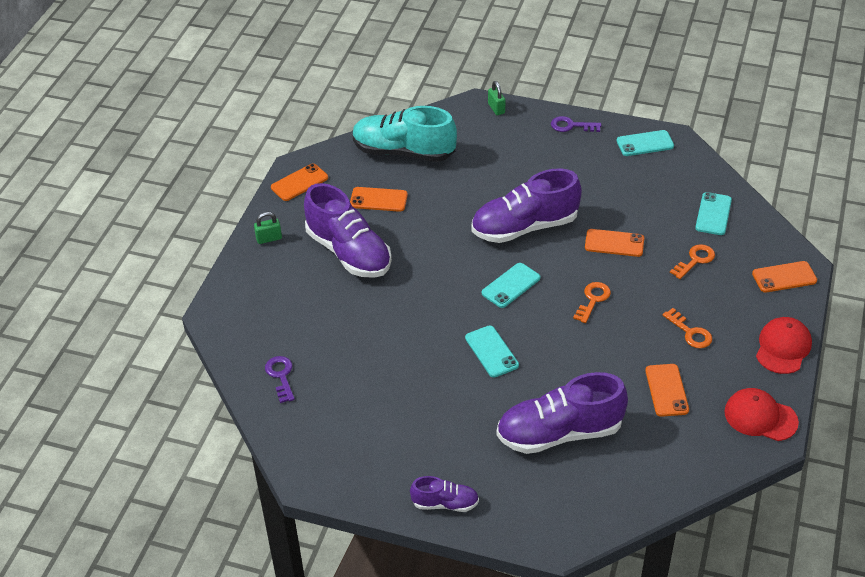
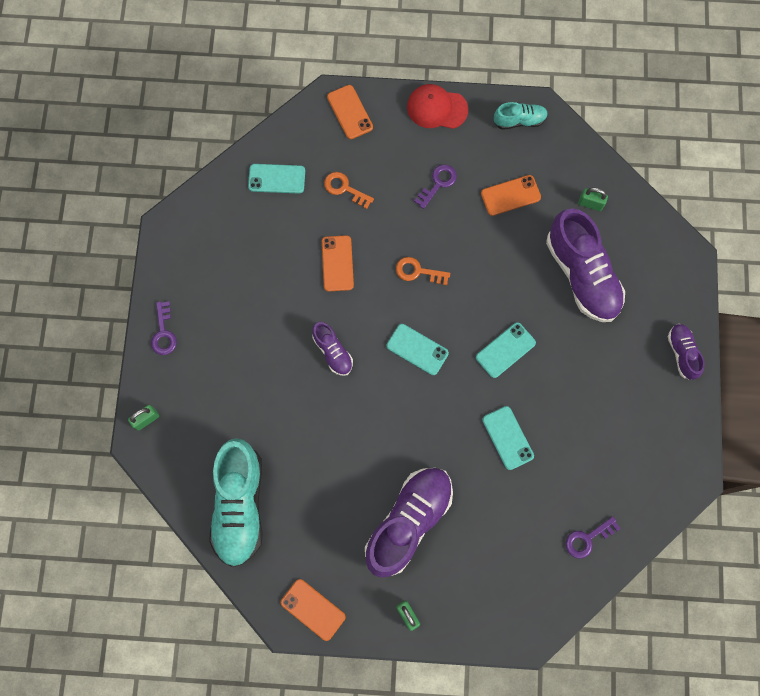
camera: 105 degrees left, 30 degrees up
(378, 199) = (322, 512): orange phone -> none
(524, 227) = (333, 352): purple shoe -> purple shoe, size x0.50
(645, 143) = (180, 254): turquoise phone -> turquoise phone (507, 438)
(645, 460) = (590, 203): none -> green padlock
(690, 332) = (438, 183): orange key -> purple key
(760, 417) = (519, 121): red cap -> turquoise shoe

